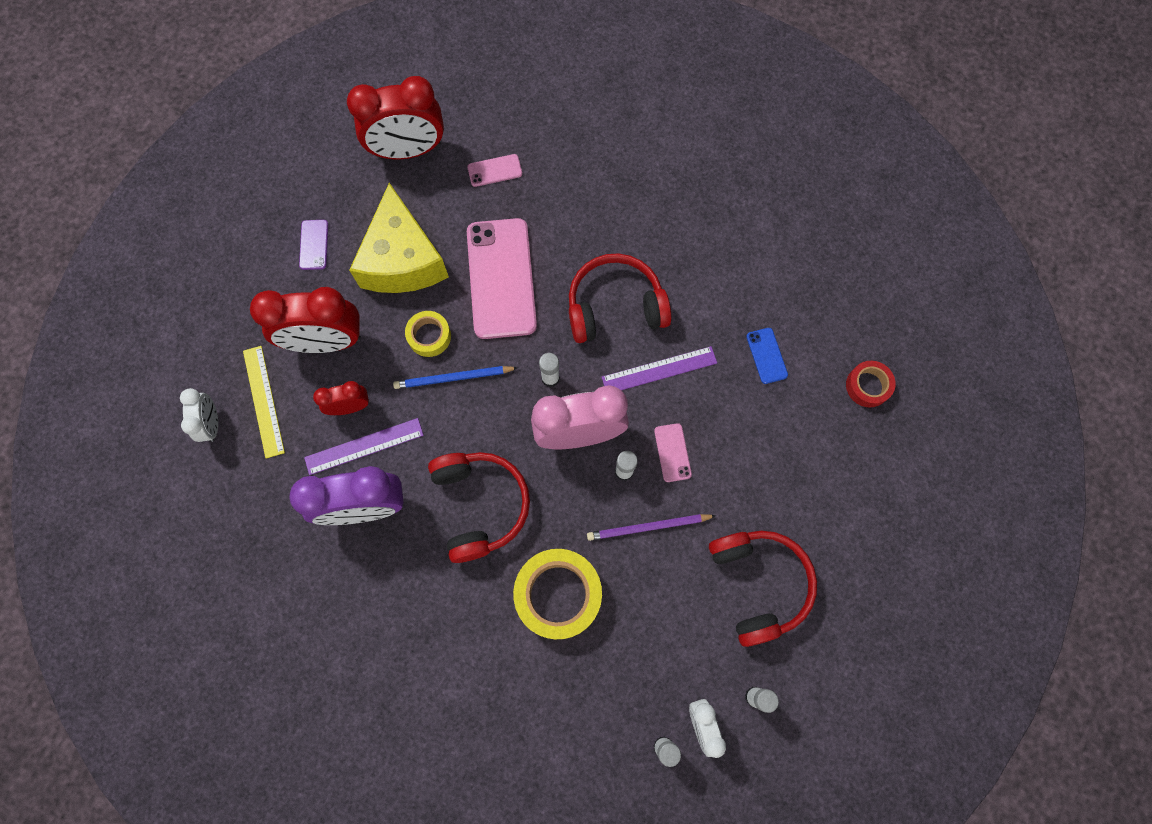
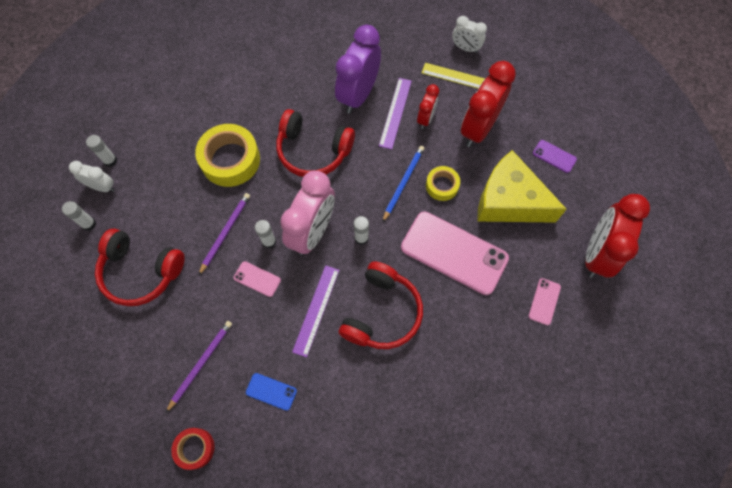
camera: 125 degrees right, 5 degrees down
(795, 441) = (201, 364): none -> purple pencil

